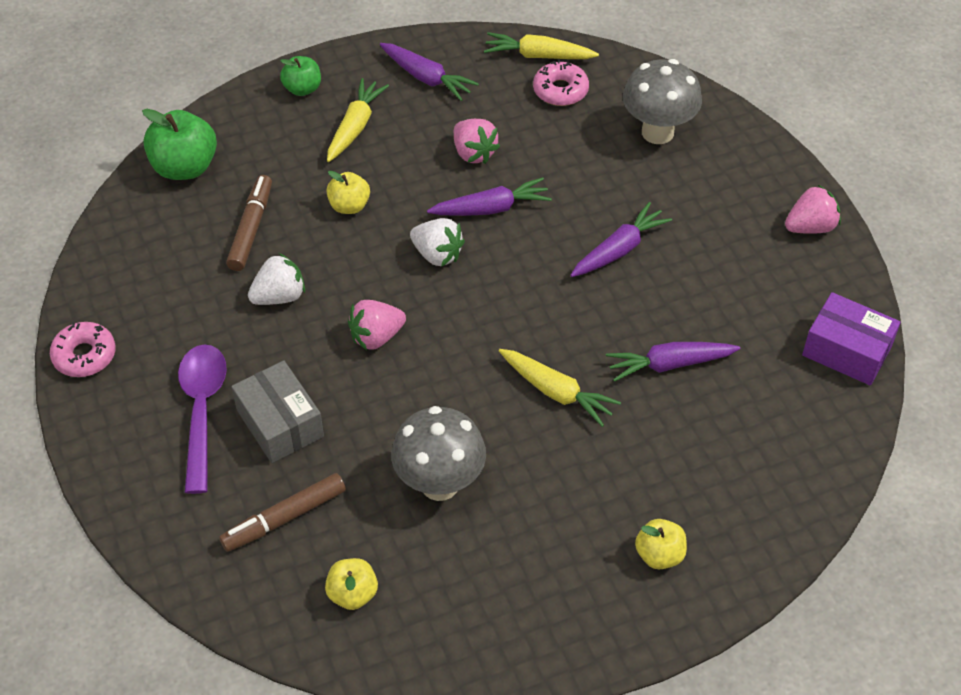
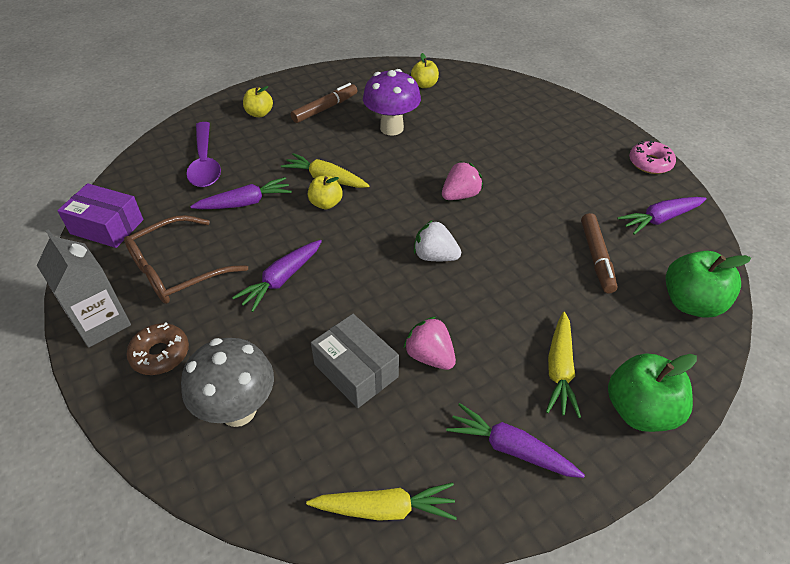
camera: 170 degrees right, 5 degrees down
(202, 411) = (553, 145): purple spoon -> purple spoon (205, 163)
(279, 296) = (543, 212): white strawberry -> none
(280, 423) = (501, 144): grey box -> grey box (356, 370)
(284, 518) = (475, 106): brown marker -> brown marker (325, 108)
(302, 89) = (640, 410): green apple -> green apple, size x1.68
(349, 206) = (525, 287): yellow apple -> yellow apple (326, 204)
(439, 484) = (391, 128): grey mushroom -> purple mushroom
(490, 208) = (400, 301): purple carrot -> purple carrot (660, 219)
(560, 90) = (351, 454): pink donut -> none
(740, 188) = (160, 354): none -> brown donut
(742, 277) = (176, 270): none -> brown glasses
(810, 227) = (101, 323): pink strawberry -> grey carton

